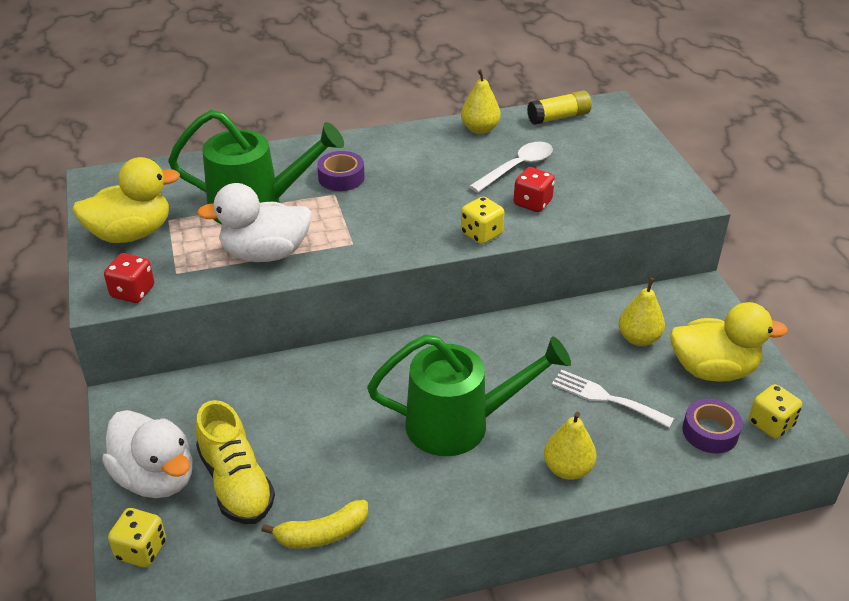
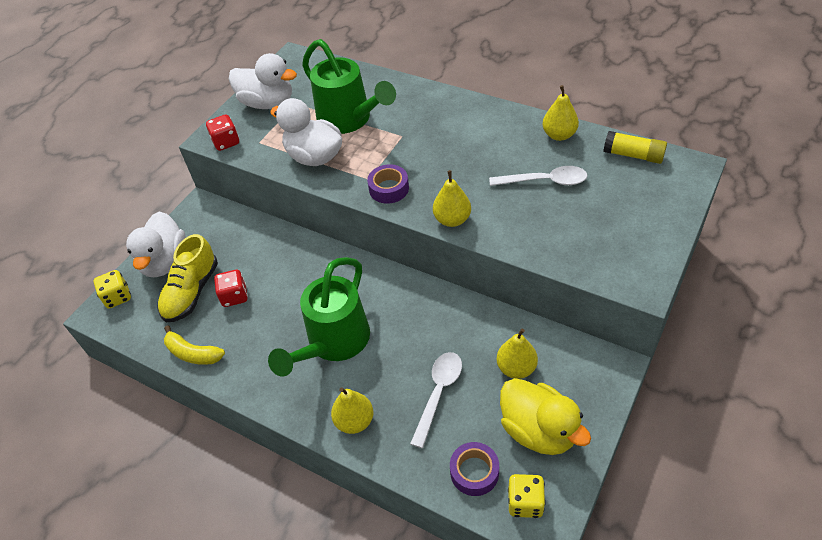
camera: 50 degrees right, 10 degrees up
(131, 234) = (268, 103): yellow duck -> white duck
(341, 177) = (420, 126): purple tape -> purple tape (389, 189)
(460, 424) = (333, 343): green watering can -> green watering can turned 75 degrees clockwise
(481, 234) = (452, 219): yellow dice -> yellow pear
(532, 203) = (518, 216): red dice -> red dice (234, 296)
(606, 398) = (438, 393): white fork -> white spoon

